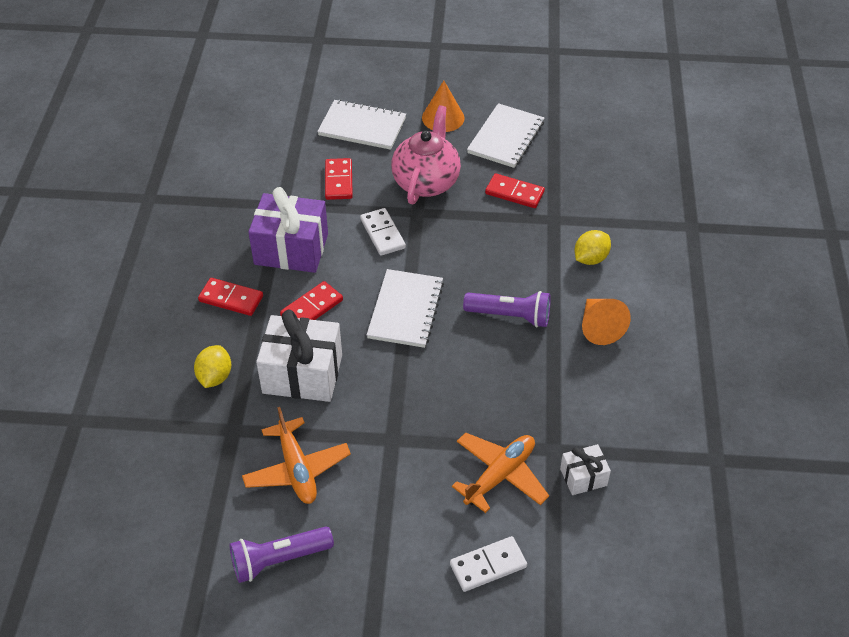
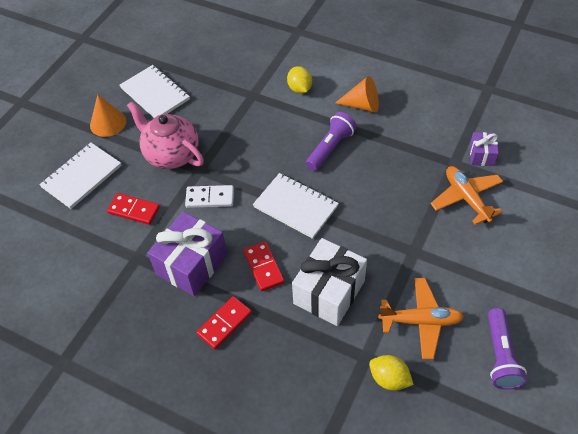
camera: 65 degrees left, 5 degrees up
(215, 377) = (305, 357): yellow lemon -> yellow lemon (389, 379)
(488, 566) = (537, 228): white domino -> none
(514, 193) = (214, 107): red domino -> none
(583, 477) = (481, 155): white gift -> purple gift

